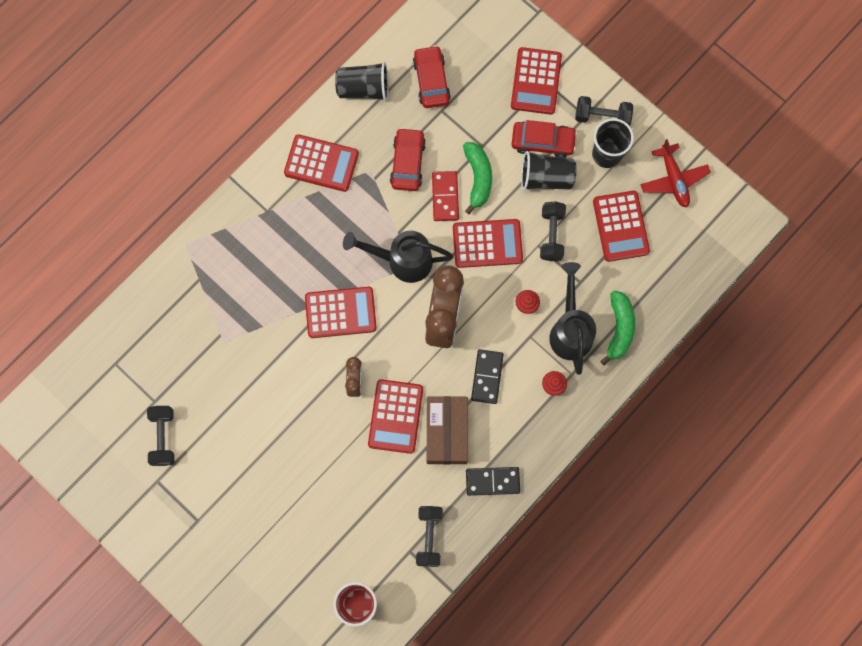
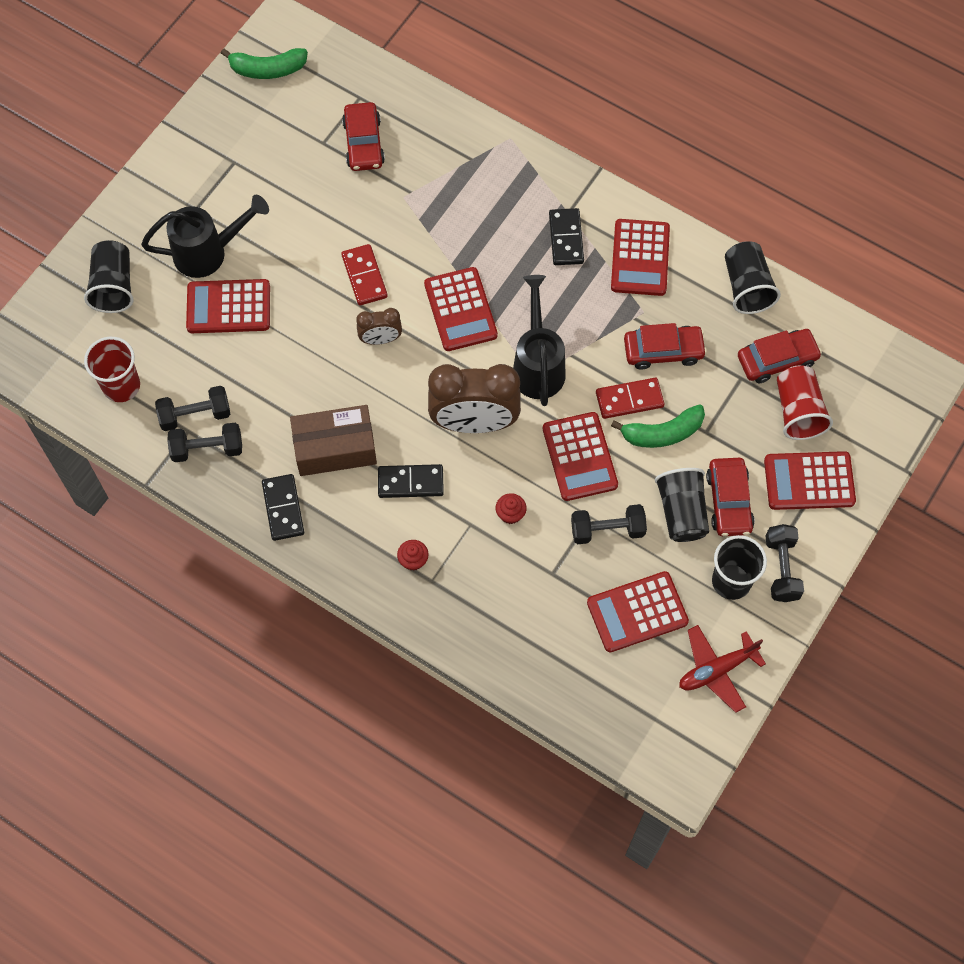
camera: 80 degrees right, 10 degrees down
(163, 367) = (363, 143): none -> red car
(163, 437) = (284, 158): black dumbbell -> black dumbbell (195, 415)
(260, 601) = (113, 286): none -> black cup
(291, 217) = (566, 238): none -> black domino
(294, 386) = (364, 276): none -> red domino
(395, 416) = (345, 389): red calculator -> red calculator (228, 307)
(477, 76) = (798, 411): none -> red cup
(570, 329) = (488, 570): black watering can -> black watering can (209, 252)
(619, 329) = (500, 629): green banana -> green banana (267, 69)

